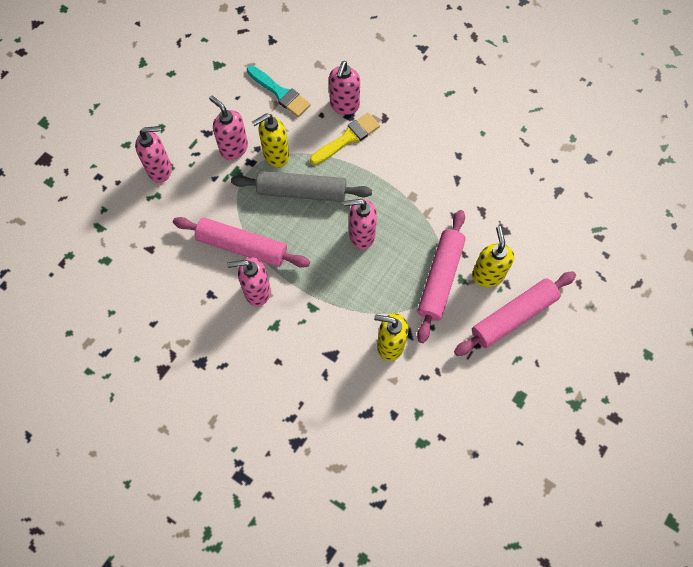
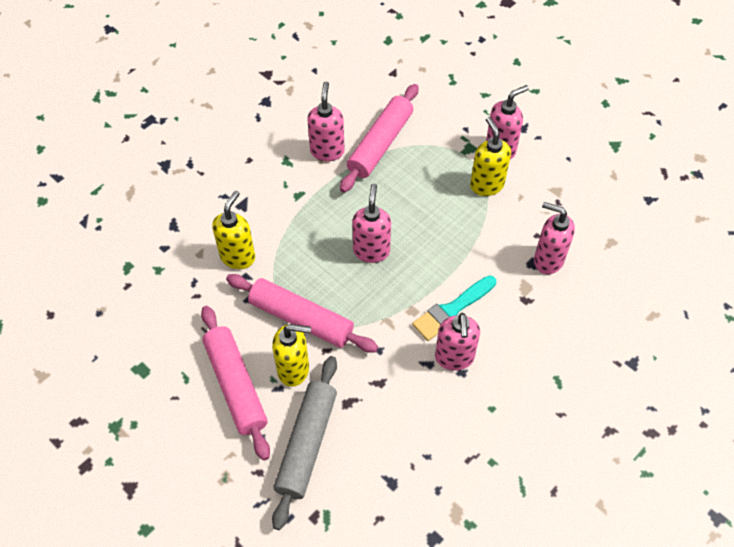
camera: 100 degrees right, 10 degrees down
(160, 170) = (482, 86): pink soap dispenser -> pink soap dispenser (454, 358)
(280, 93) = (571, 199): turquoise brush -> turquoise brush (452, 310)
(302, 192) = (436, 203): grey rolling pin -> grey rolling pin (306, 444)
(347, 138) = (501, 256): yellow brush -> none

